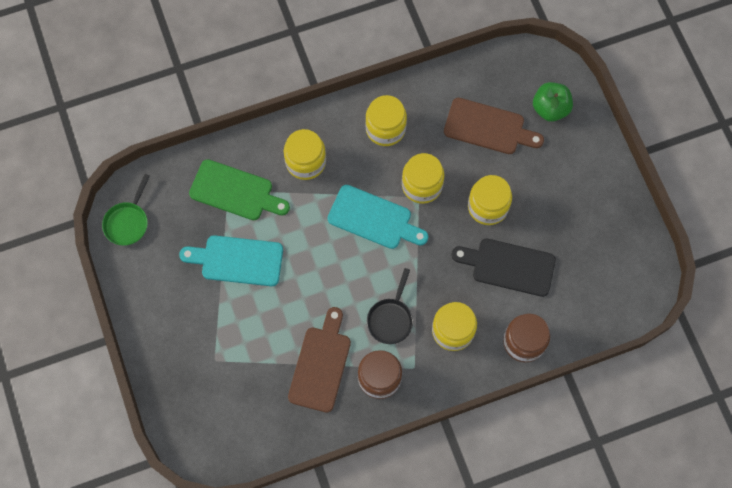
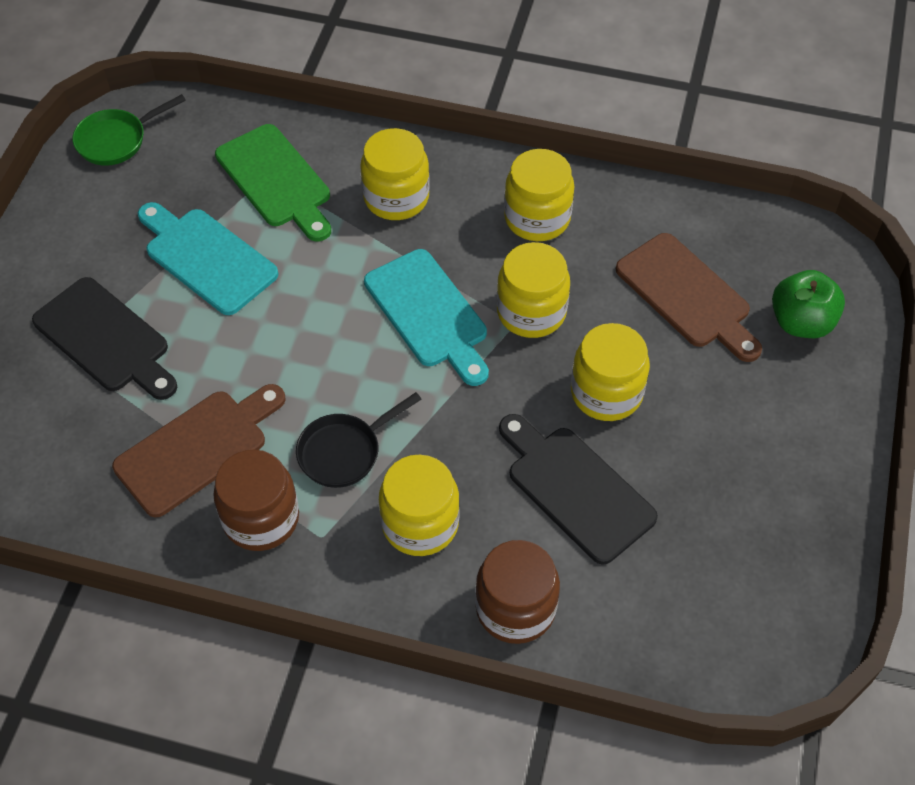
camera: 35 degrees right, 15 degrees down
(226, 339) = (105, 339): none -> black cutting board

